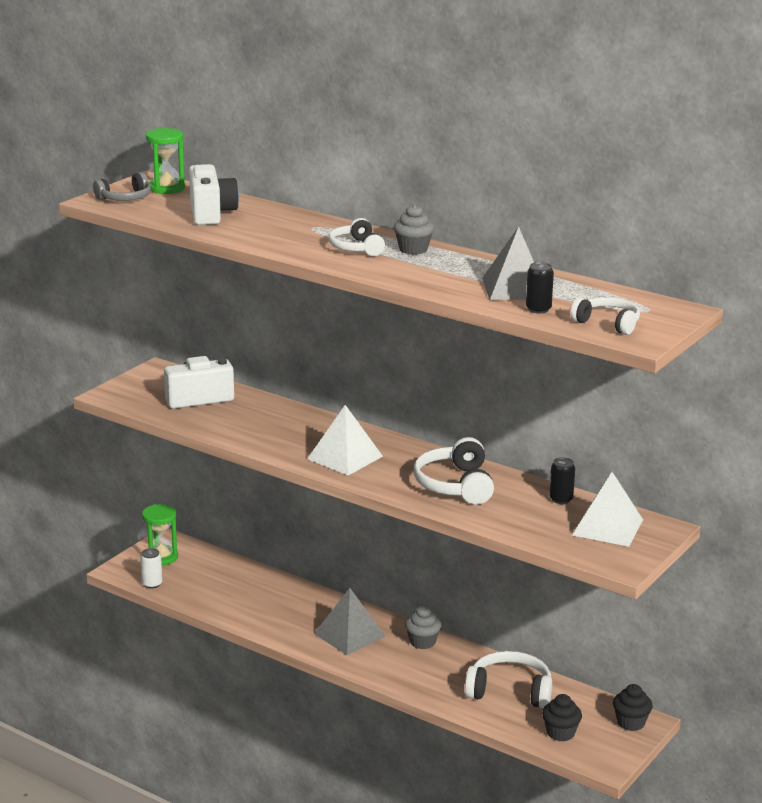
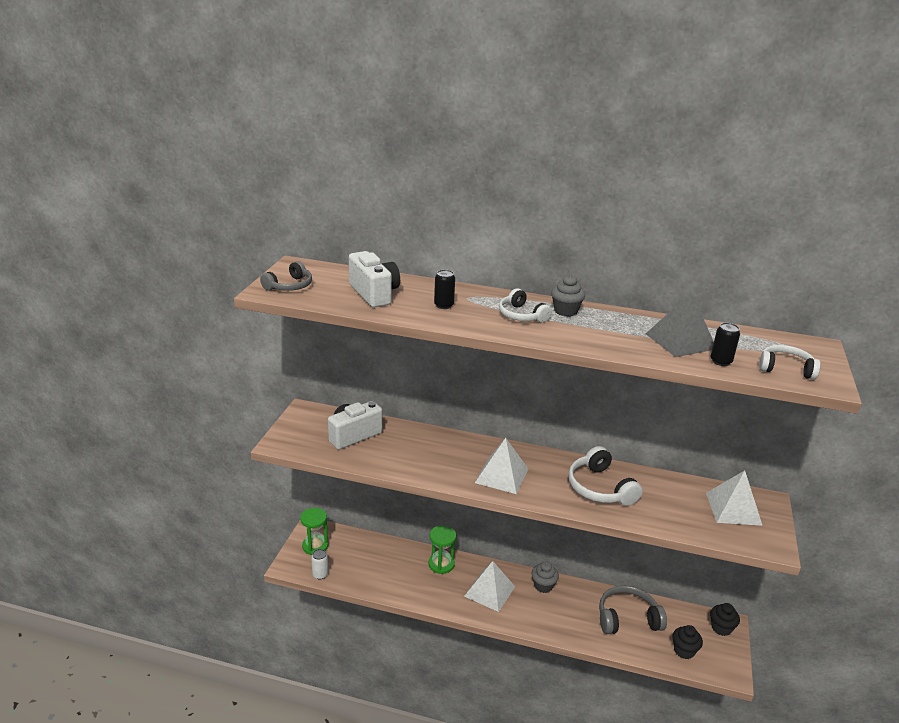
camera: 20 degrees left, 5 degrees up
(166, 188) = (316, 271): green hourglass -> green hourglass (441, 564)
(349, 635) = (489, 591): grey pyramid -> white pyramid
(510, 691) = (627, 618): white headphones -> grey headphones
(561, 499) = (681, 487): black can -> black can (443, 305)

